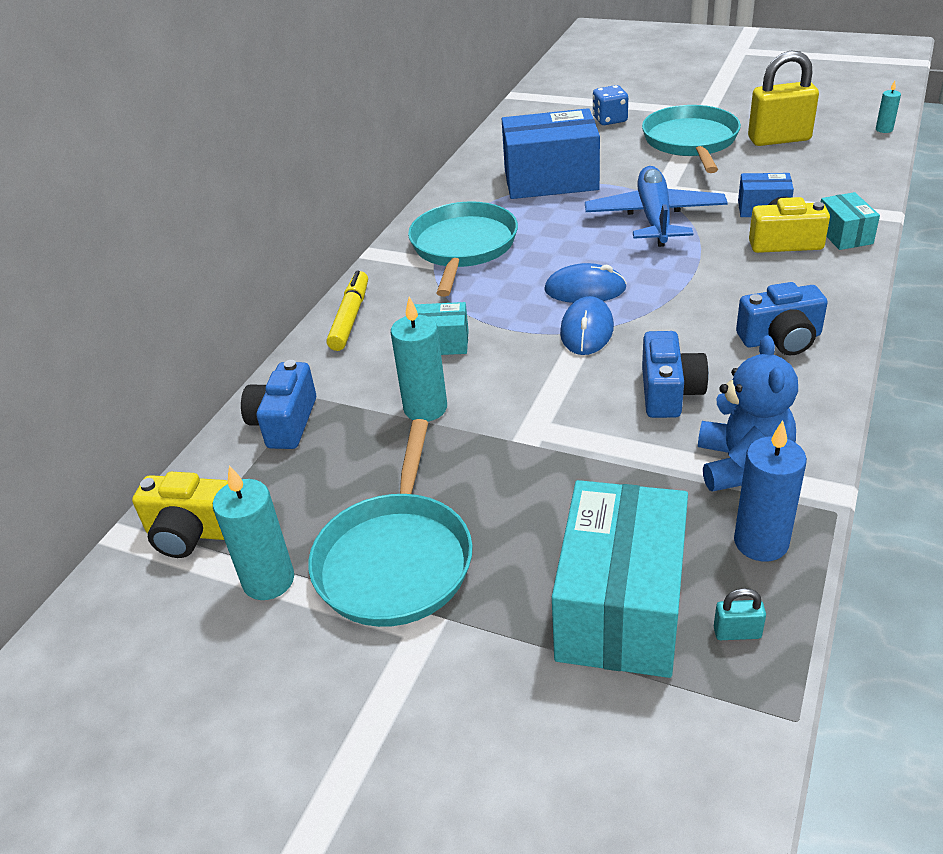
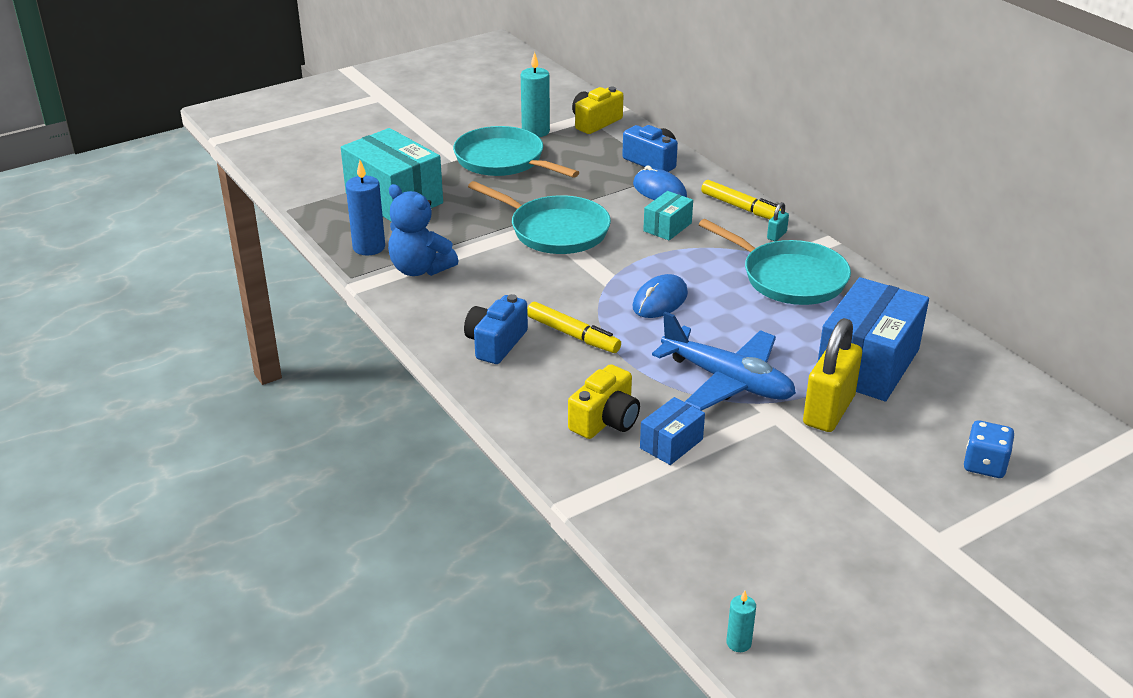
camera: 120 degrees right, 5 degrees down
(425, 408) = (606, 201): turquoise candle -> none
(586, 330) = (610, 280): blue mouse -> blue mouse (659, 190)
(669, 392) = (507, 278): blue camera -> none
(690, 141) = (864, 486): turquoise pan -> turquoise pan (555, 231)
(703, 307) = (573, 335): none -> yellow marker
(737, 632) = (339, 217): turquoise padlock -> turquoise padlock (776, 235)
(779, 139) = (802, 547): yellow padlock -> yellow padlock (828, 411)
(844, 235) = (574, 457): turquoise box -> none

